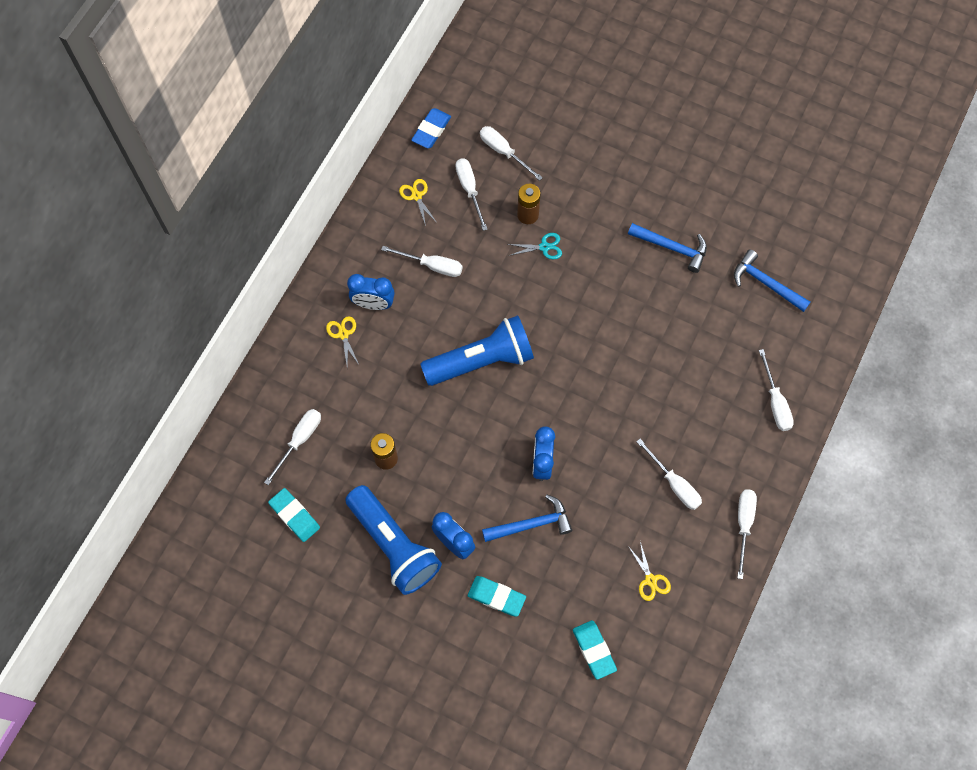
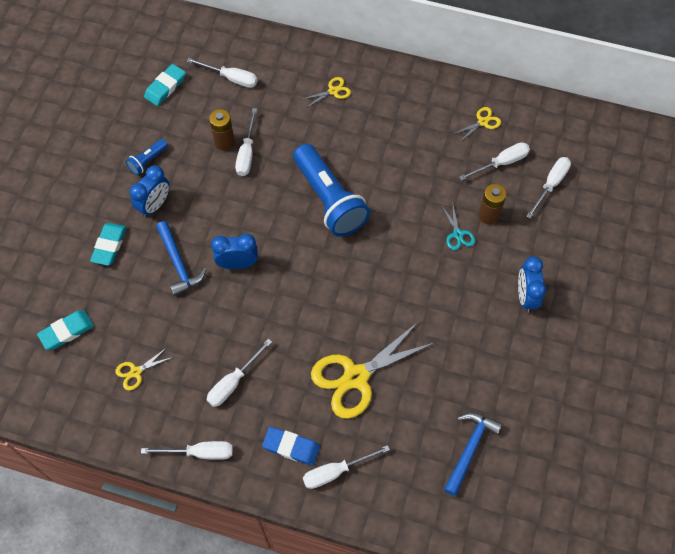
camera: 80 degrees right, 5 degrees down
(373, 304) = (367, 108): blue clock -> blue clock (526, 296)
(393, 545) = (148, 161): blue flashlight -> blue flashlight, size x0.44
(431, 130) = (555, 122): blue eraser -> blue eraser (291, 447)
(432, 266) = (415, 146): white screwdriver -> white screwdriver (247, 153)
(671, 248) = (487, 350): blue hammer -> none
(683, 368) = (356, 377): none -> yellow scissors

